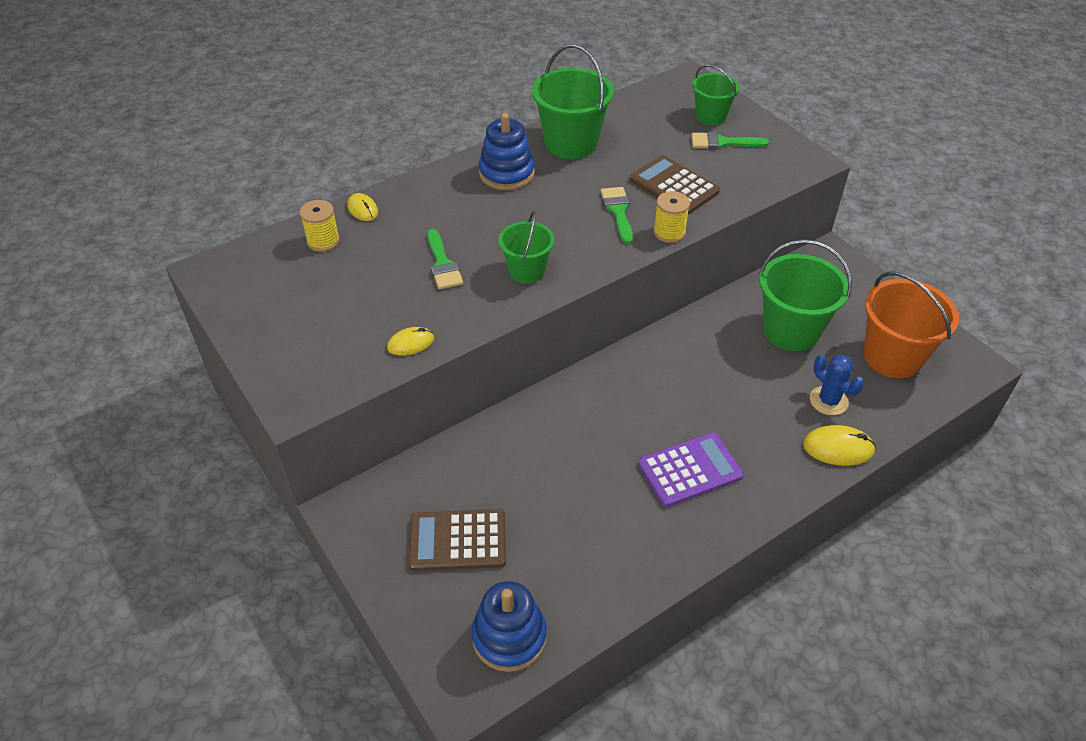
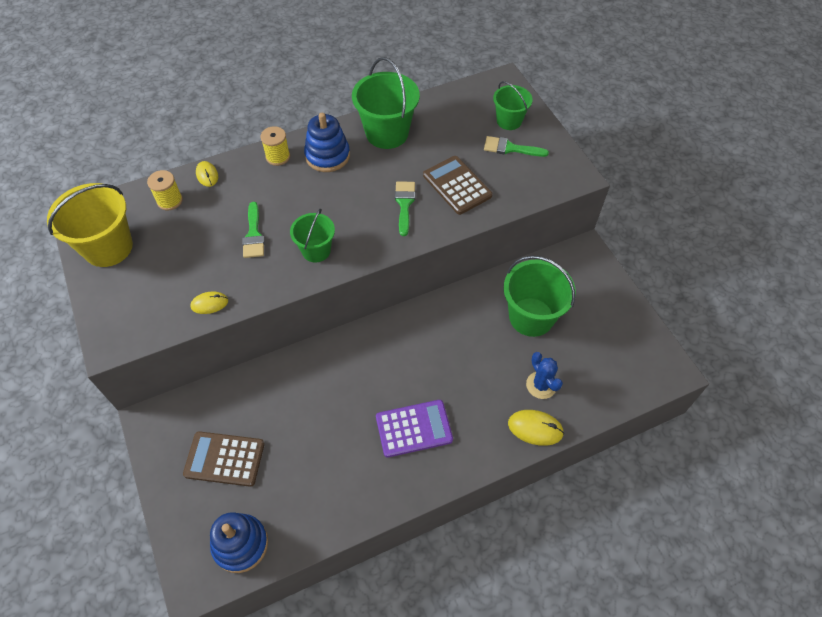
camera: 10 degrees right, 10 degrees up
(258, 299) = (108, 247): none -> yellow bucket
(669, 232) = (439, 230): yellow spool -> yellow spool (278, 157)
(892, 357) = (605, 353): orange bucket -> none

